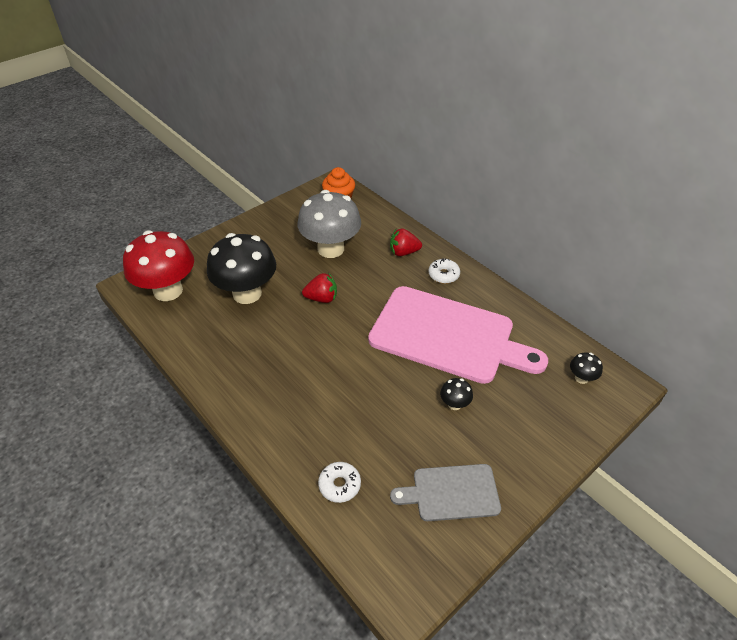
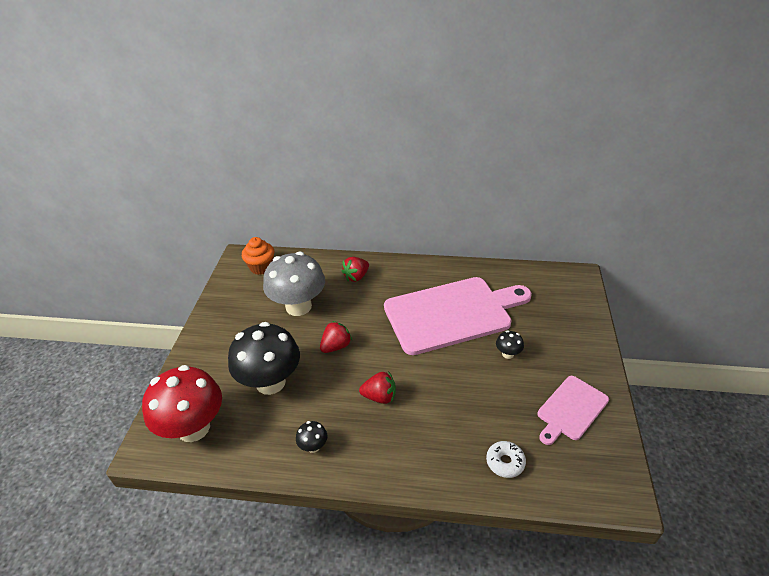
camera: 40 degrees left, 5 degrees down
(307, 360) = (379, 397): none -> red strawberry
(443, 275) = (402, 275): white donut -> none
(451, 493) = (571, 409): grey cutting board -> pink cutting board
(581, 378) = (554, 287): black mushroom -> black mushroom (313, 446)

